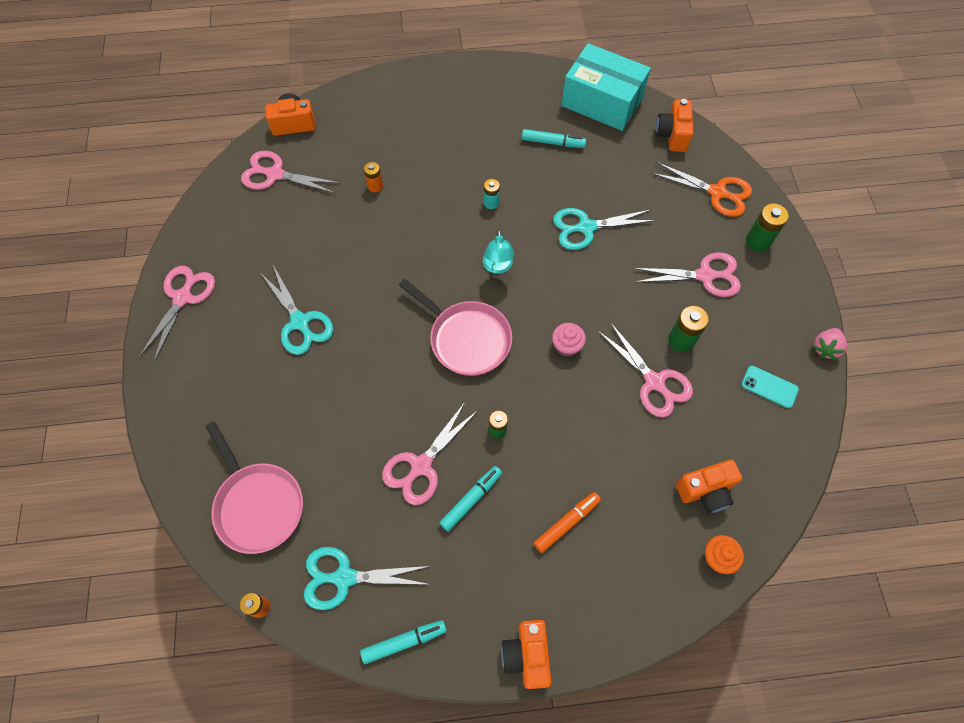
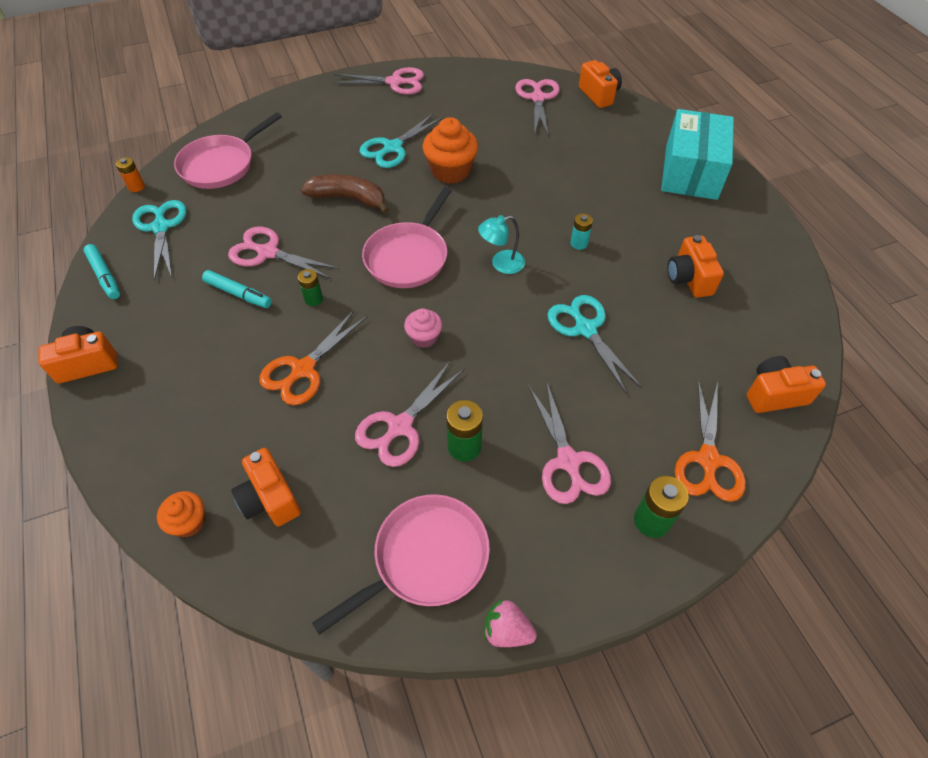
camera: 75 degrees right, 10 degrees down
(358, 277) = (450, 171): none -> orange cupcake
(366, 378) = (348, 198): none -> brown banana
(375, 186) = (556, 159): orange battery -> none
(553, 142) = (689, 279): turquoise marker -> orange camera
(566, 523) = (220, 372): orange marker -> none
(580, 450) = (303, 370): none -> orange scissors
(602, 102) = (780, 313): turquoise box -> turquoise box (691, 172)
(769, 387) = (425, 558): turquoise phone -> pink pan

